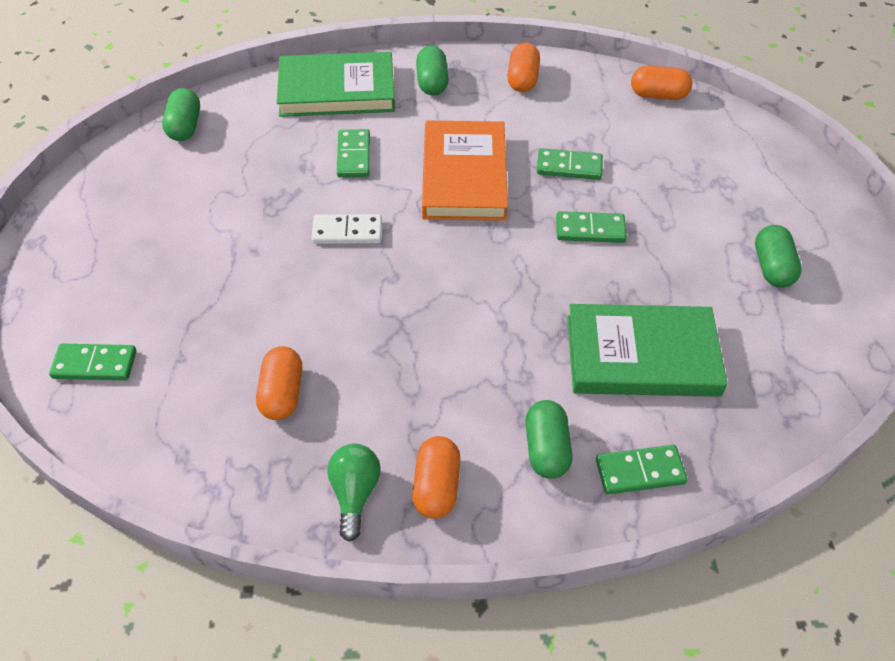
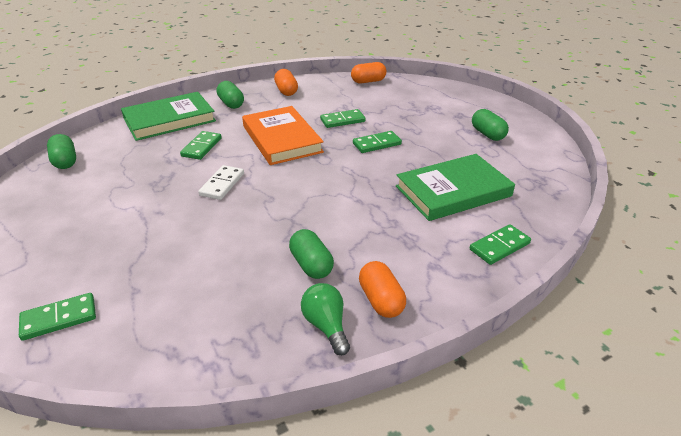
camera: 25 degrees left, 15 degrees down
(282, 394) = (231, 285): orange capsule -> none
(347, 232) = (222, 184): white domino -> white domino turned 45 degrees counterclockwise
(353, 156) = (201, 147): green domino -> green domino turned 45 degrees clockwise
(546, 449) = (435, 254): green capsule -> green capsule (311, 265)

